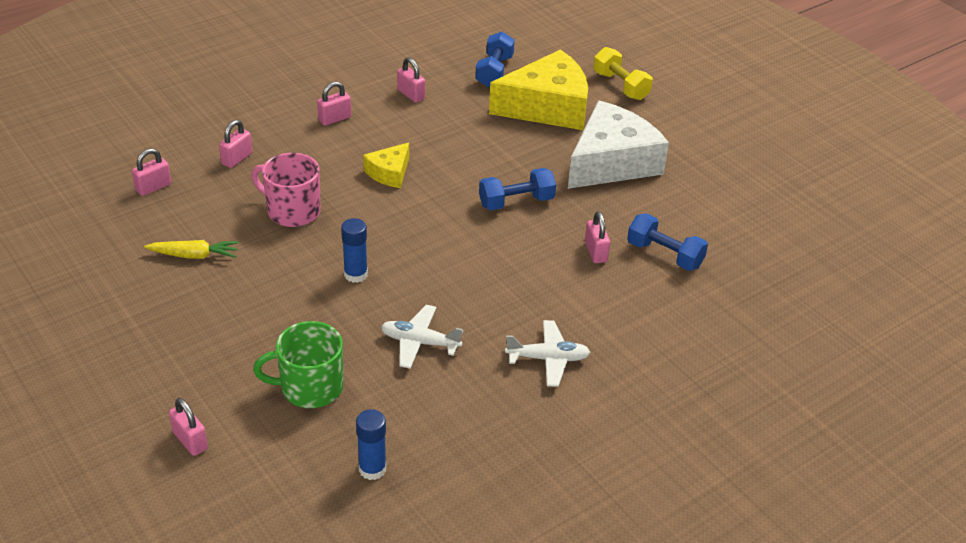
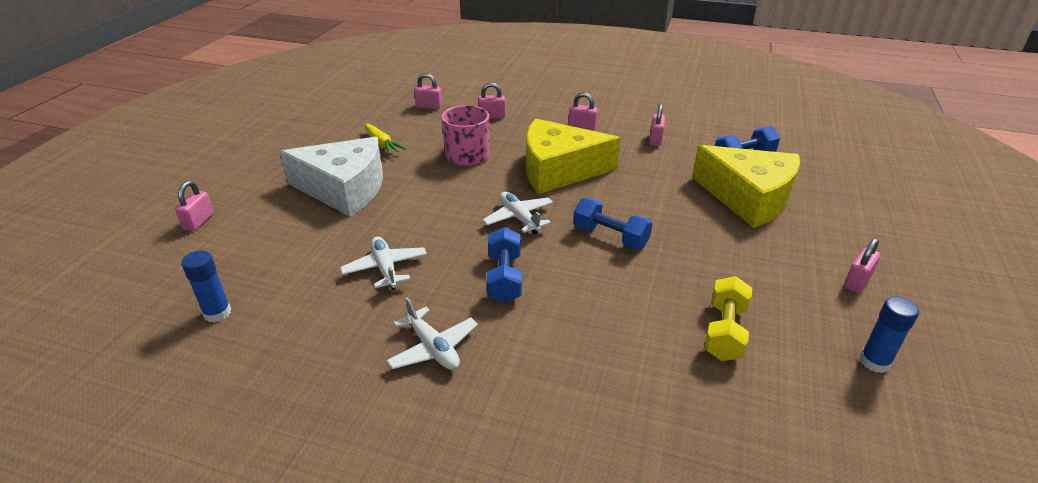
camera: 55 degrees right, 5 degrees down
(310, 387) = (289, 243): green mug -> none
(356, 274) = (431, 206): blue glue stick -> blue glue stick (874, 362)
(389, 173) = (559, 170): yellow cheese -> yellow cheese, size x2.04
(435, 234) = (519, 218): none -> white plane
(596, 252) = (608, 309): pink padlock -> pink padlock (857, 281)
(611, 162) = (739, 262): white cheese -> white cheese (344, 189)
(621, 86) = (845, 219): yellow dumbbell -> yellow dumbbell (724, 332)
(664, 255) = (665, 357): blue dumbbell -> blue dumbbell (504, 278)

